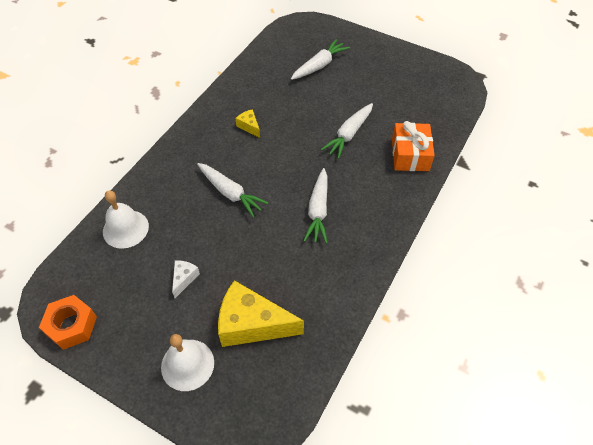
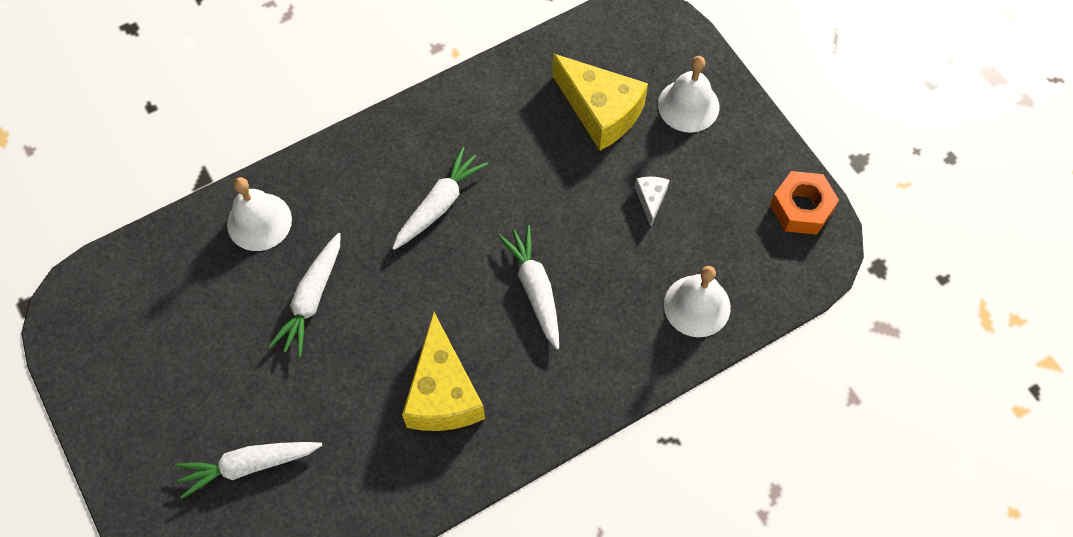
camera: 150 degrees left, 10 degrees up
(184, 279) = (651, 199): white cheese -> white cheese turned 135 degrees clockwise
(249, 126) = (443, 393): yellow cheese -> yellow cheese, size x2.20
(349, 134) = (312, 299): white carrot -> white carrot turned 135 degrees clockwise
(410, 155) = (259, 221): orange gift -> white bell

